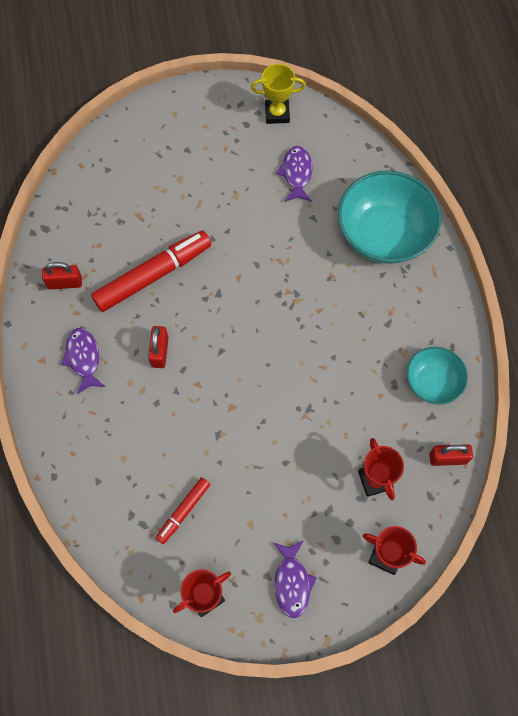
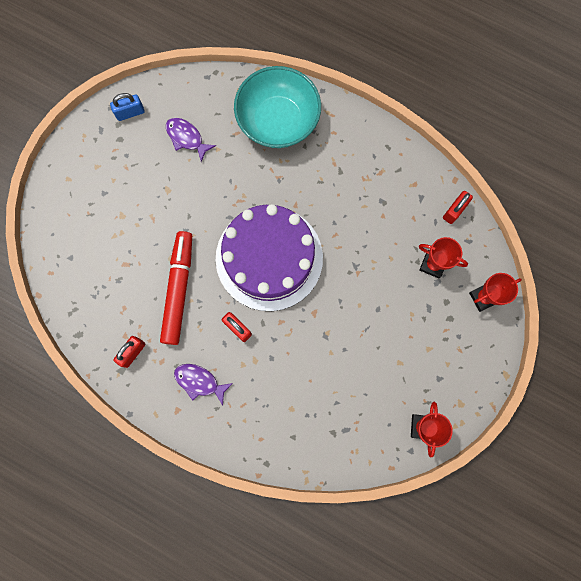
camera: 50 degrees left, 10 degrees up
(183, 511) = (358, 397): red marker -> none
(248, 327) = (269, 258): none -> purple cake
(277, 113) = (130, 113): yellow trophy -> blue padlock
(292, 582) = (455, 366): purple fish -> none
(432, 382) = (400, 178): turquoise bowl -> none

